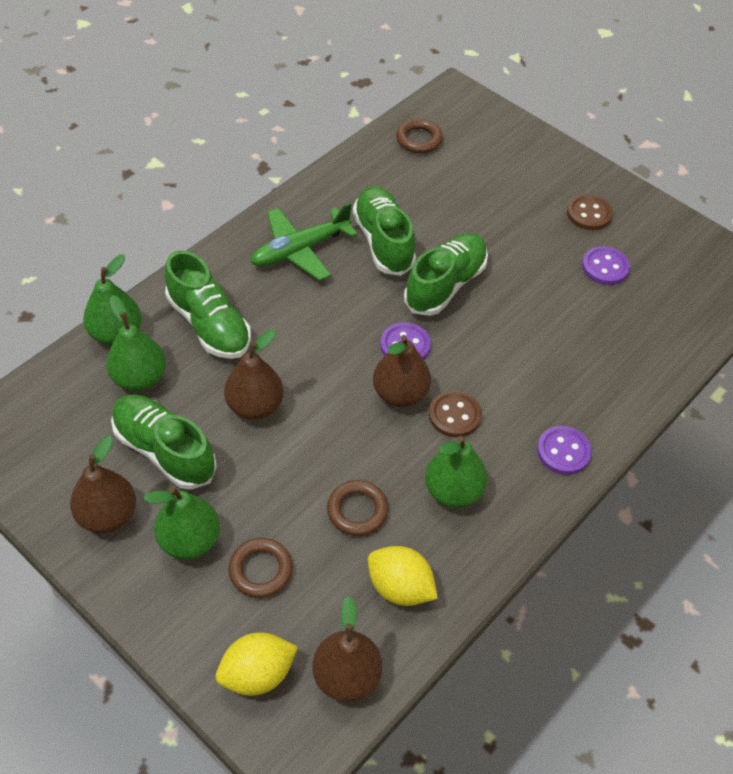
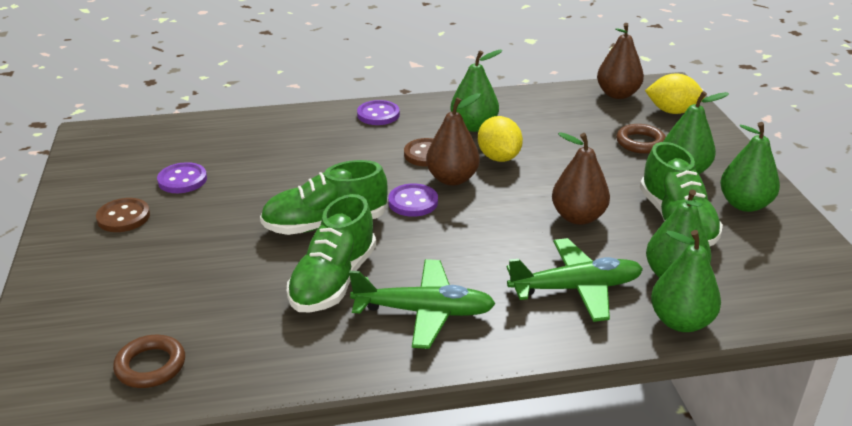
camera: 140 degrees left, 20 degrees down
(108, 515) = (744, 204): brown pear -> green pear
(209, 324) = (576, 288): green shoe -> green plane
(357, 510) = (549, 141): brown ring -> none
(400, 587) = (553, 108): yellow lemon -> yellow lemon (498, 157)

